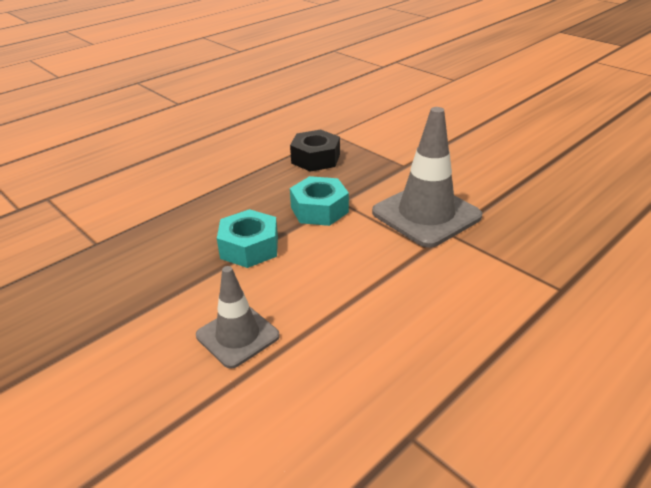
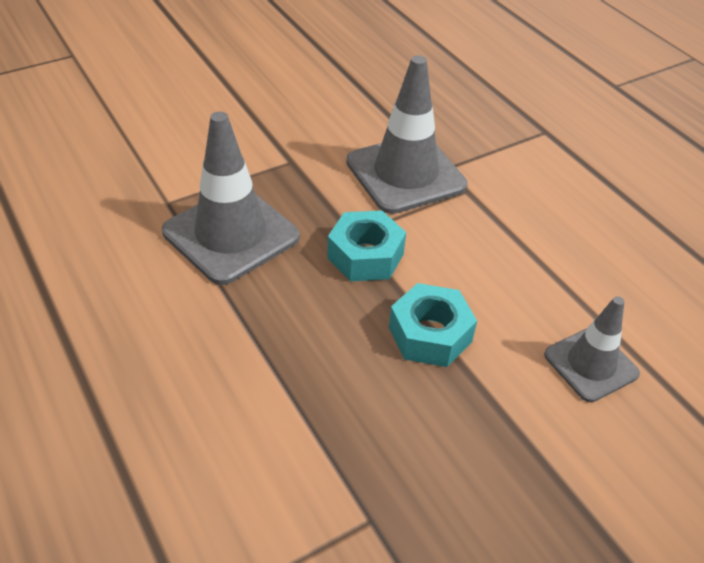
camera: 80 degrees left, 10 degrees up
(315, 158) = (231, 234): black nut -> grey traffic cone

